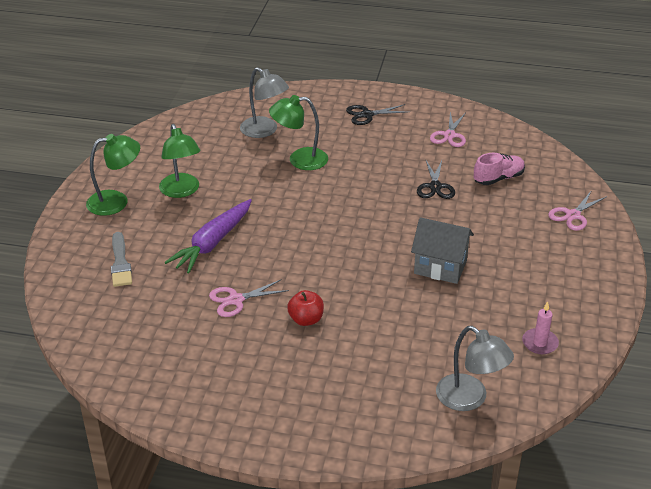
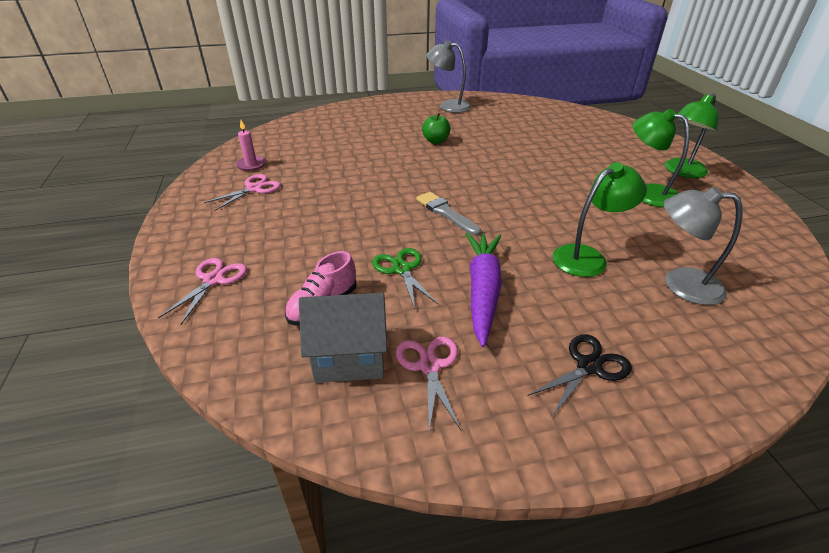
camera: 155 degrees right, 0 degrees up
(120, 263) = (602, 139): grey brush -> grey brush (445, 213)
(212, 243) = (559, 164): purple carrot -> purple carrot (482, 290)
(236, 300) = (495, 140): pink scissors -> pink scissors (254, 189)
(306, 319) = (436, 141): red apple -> green apple
(435, 187) = (401, 269): black scissors -> green scissors
(440, 267) = (353, 192): grey house -> grey house (349, 358)
(470, 399) = (298, 131): grey lamp -> grey lamp (448, 106)

